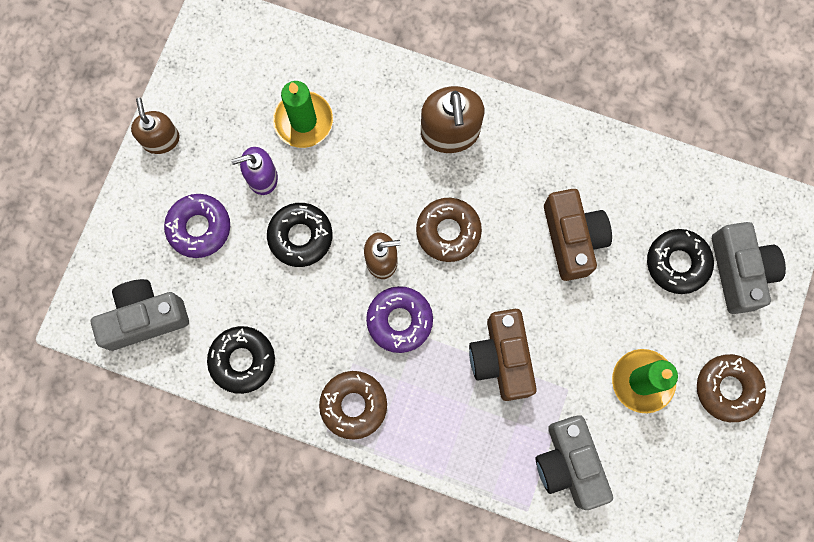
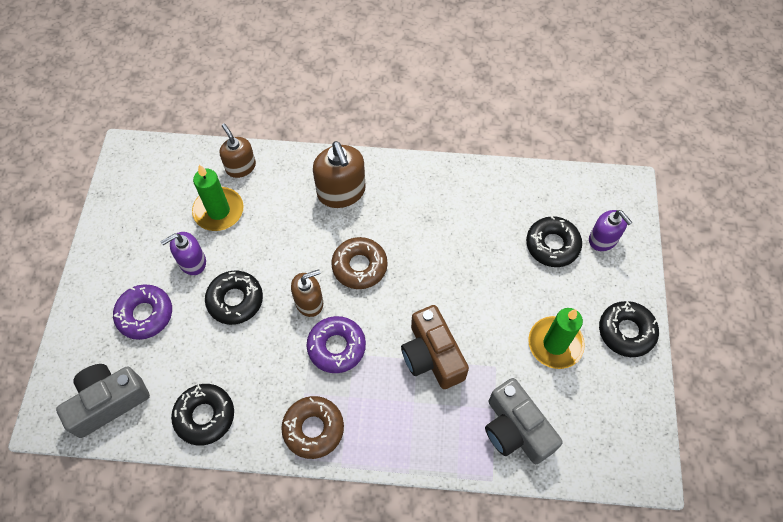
camera: 15 degrees left, 15 degrees down
(161, 139) = (99, 253): brown soap dispenser -> brown soap dispenser (240, 167)
(572, 238) = (463, 247): brown camera -> none
(727, 388) = (626, 331): brown donut -> black donut
(739, 271) = (603, 239): grey camera -> purple soap dispenser

